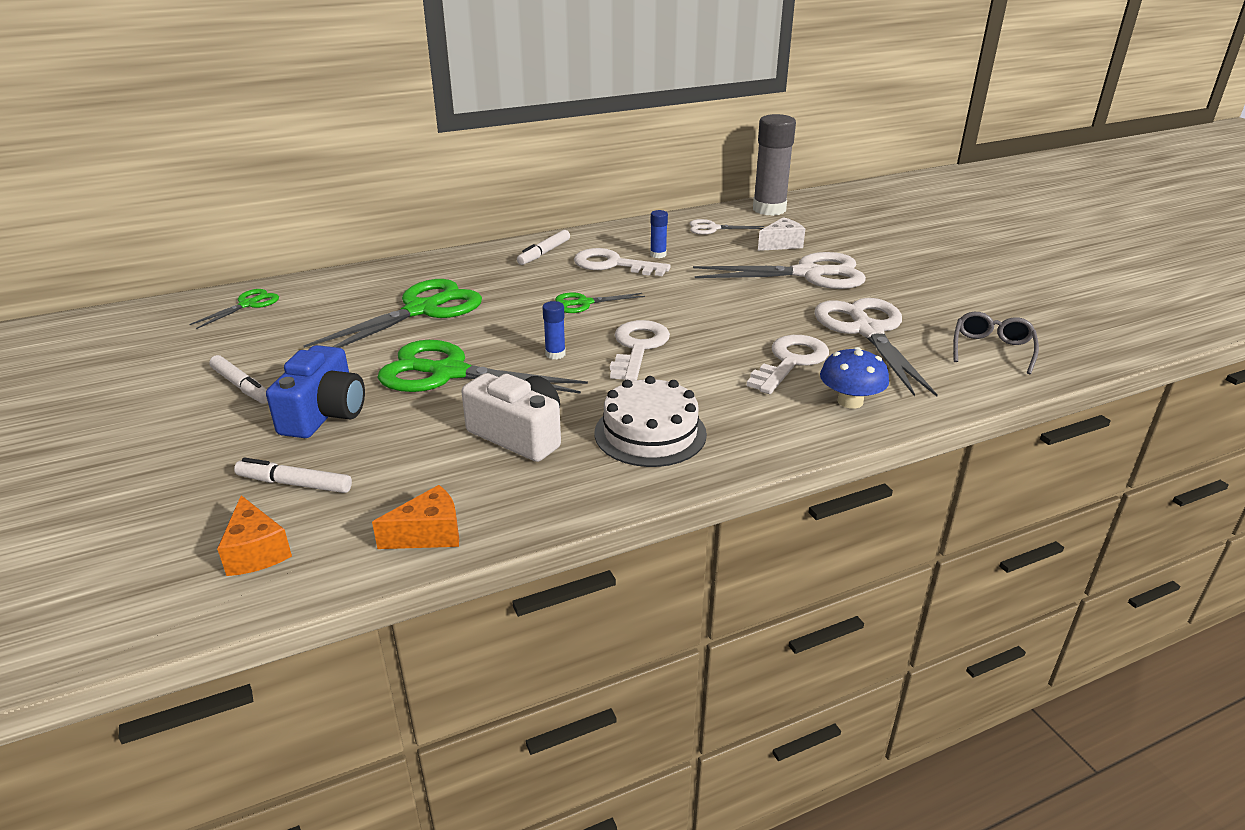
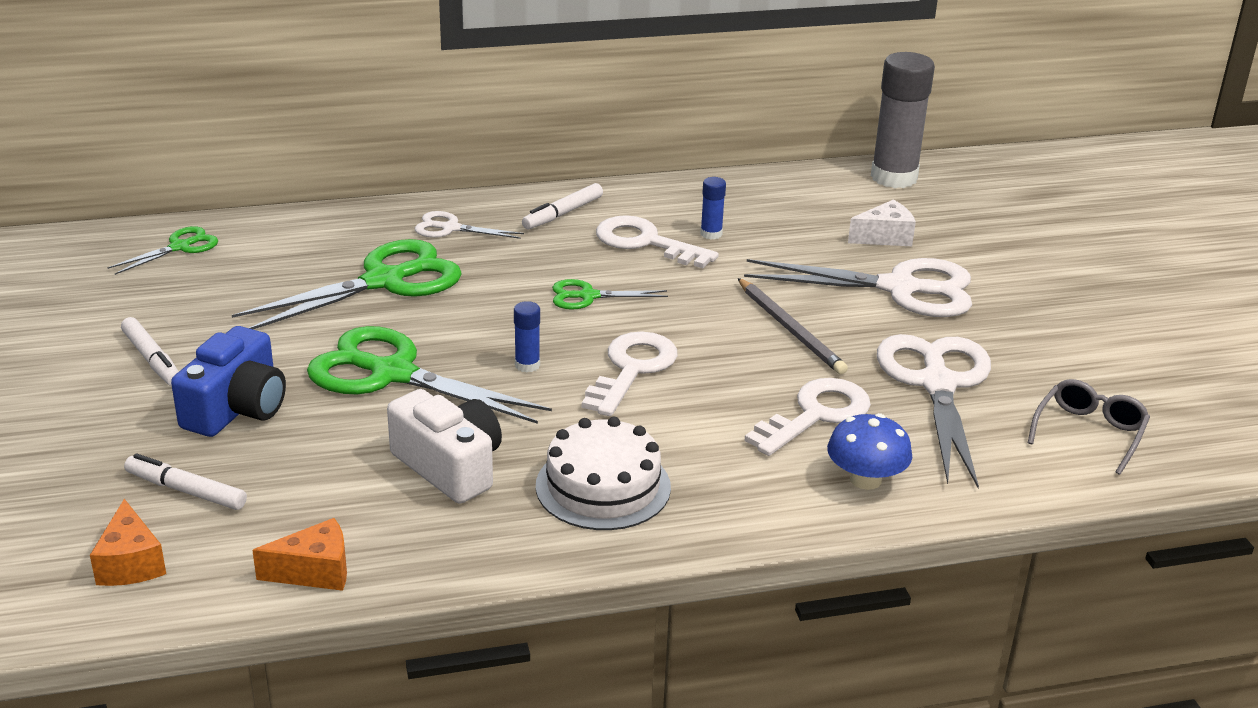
camera: 10 degrees right, 0 degrees up
(713, 228) = (802, 200): white scissors -> white scissors (451, 228)
(744, 308) = (790, 329): none -> grey pencil

